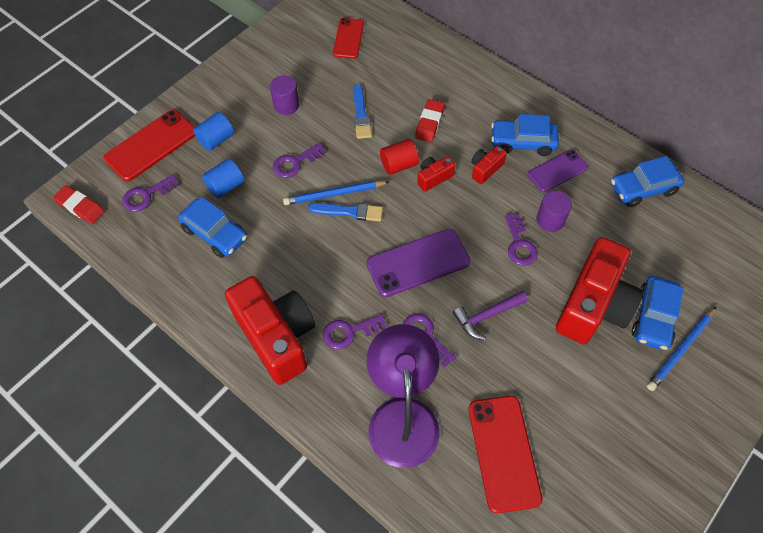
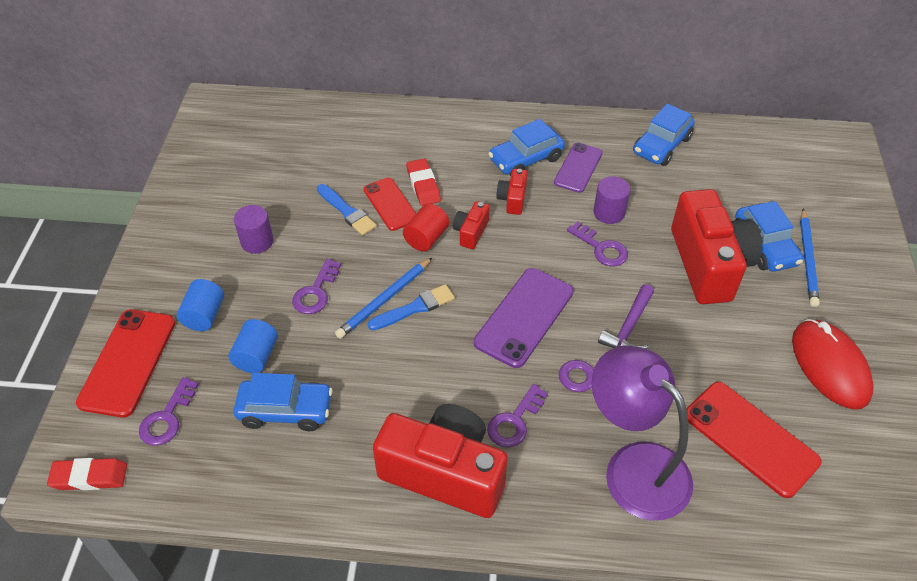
camera: 35 degrees left, 10 degrees down
(348, 38) = (271, 147): red phone -> red phone (390, 204)
(617, 442) = (830, 366): none -> red mouse

